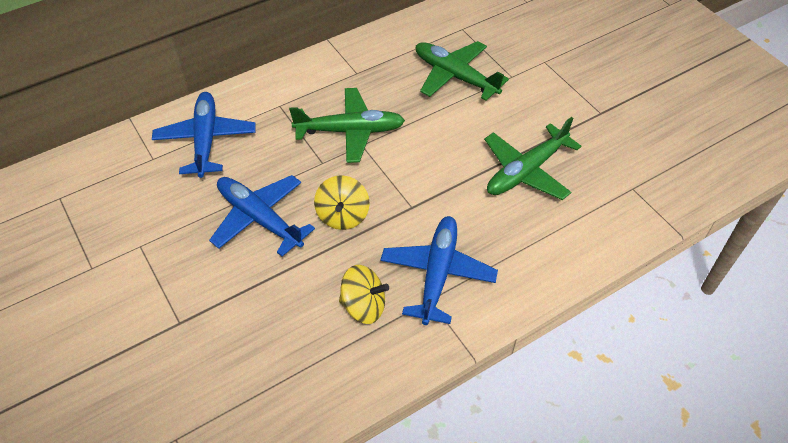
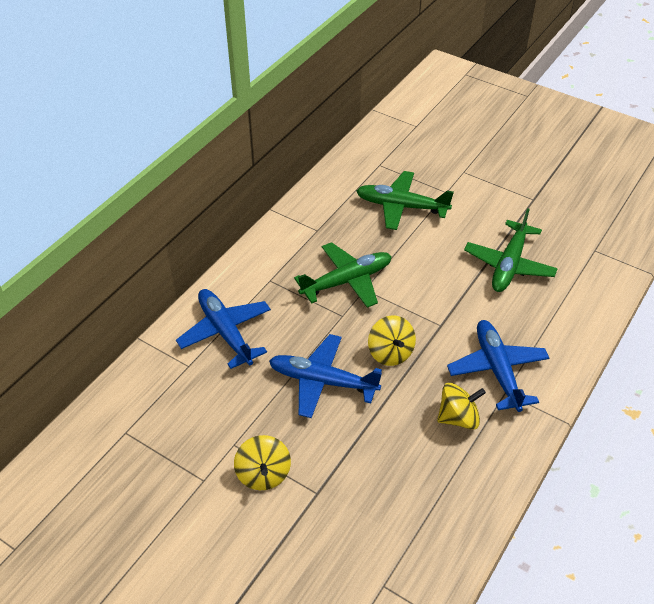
camera: 25 degrees left, 5 degrees down
(145, 284) = (263, 474): none -> yellow spinning top

